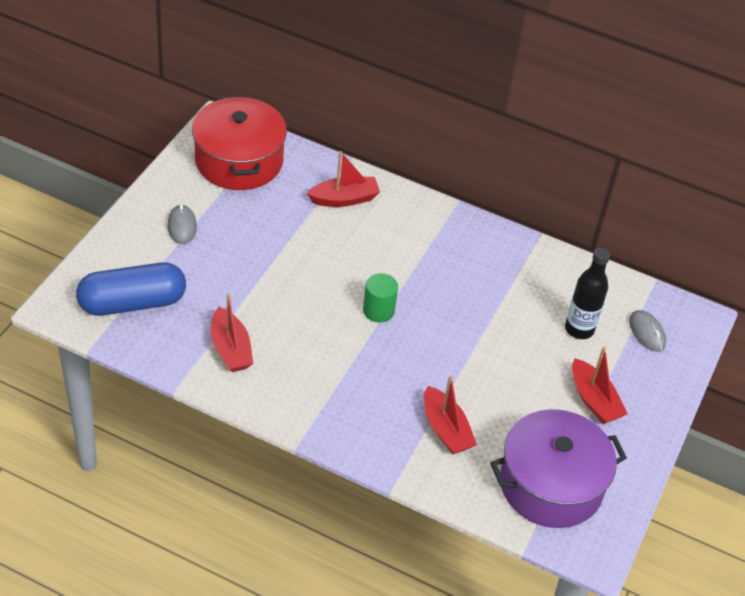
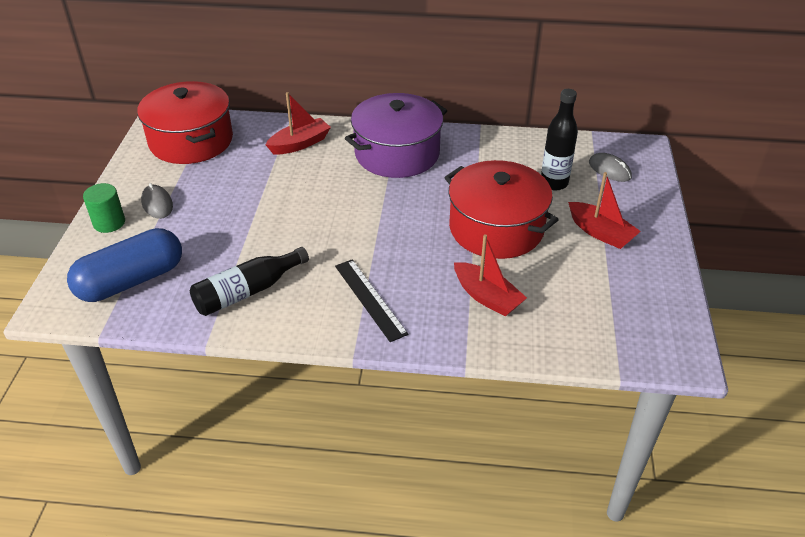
camera: 15 degrees left, 5 degrees down
(230, 349) = (247, 291): red boat -> black bottle
(337, 394) = (370, 299): none -> black ruler
(378, 310) = (373, 219): green cylinder -> green cylinder (109, 223)
(493, 361) = (496, 228): none -> red pot
(551, 485) = (608, 313): purple pot -> purple pot (397, 154)

